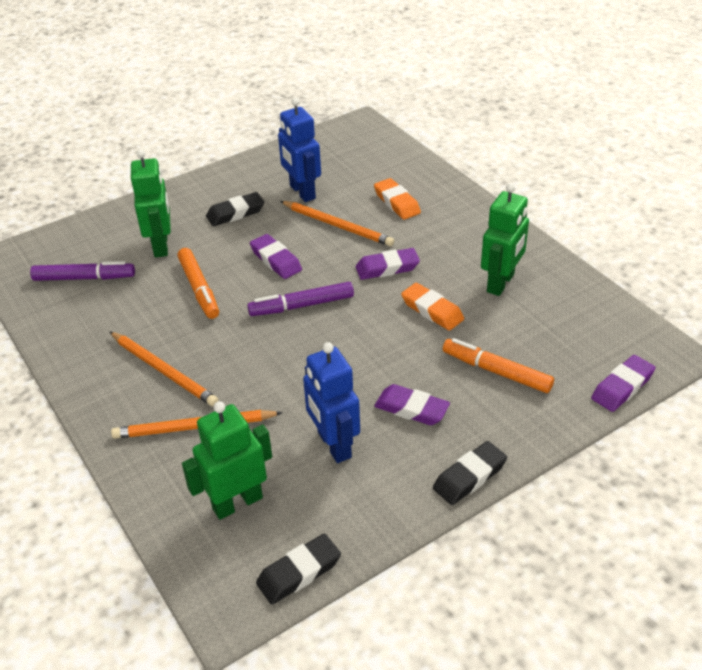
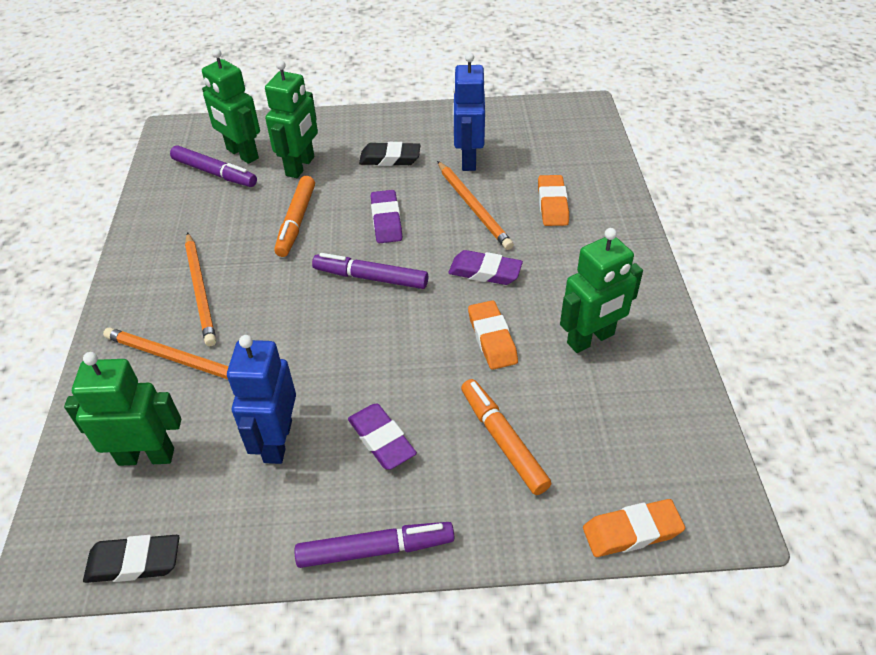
camera: 30 degrees right, 5 degrees up
(95, 254) = (242, 154): none -> green robot
(469, 476) = (375, 549): black eraser -> purple marker
(622, 387) = (631, 531): purple eraser -> orange eraser

